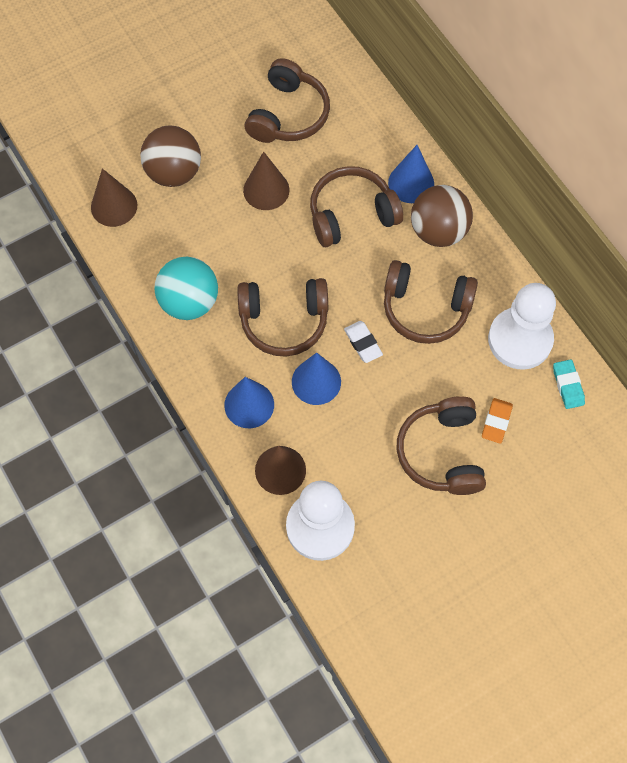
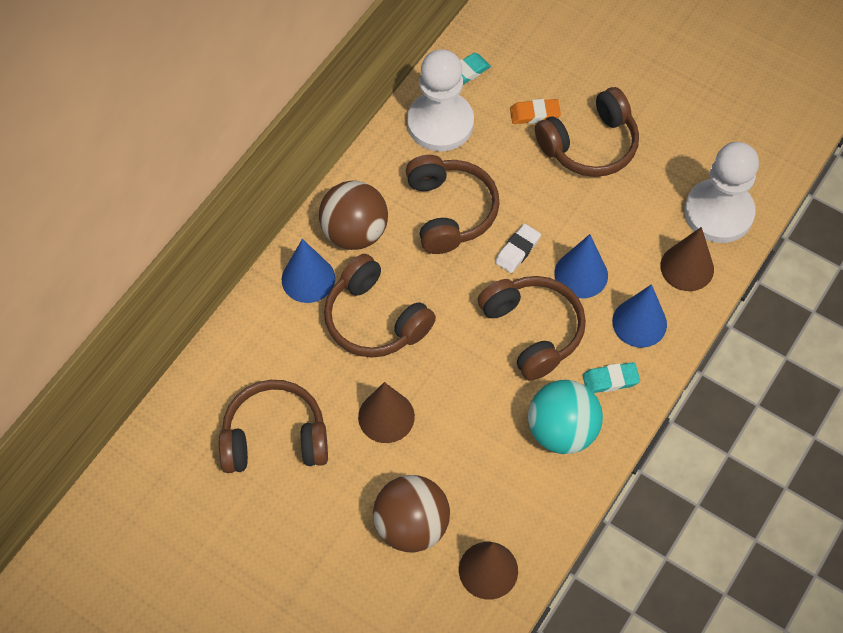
camera: 115 degrees left, 5 degrees down
(211, 357) = (610, 380): none -> turquoise eraser

